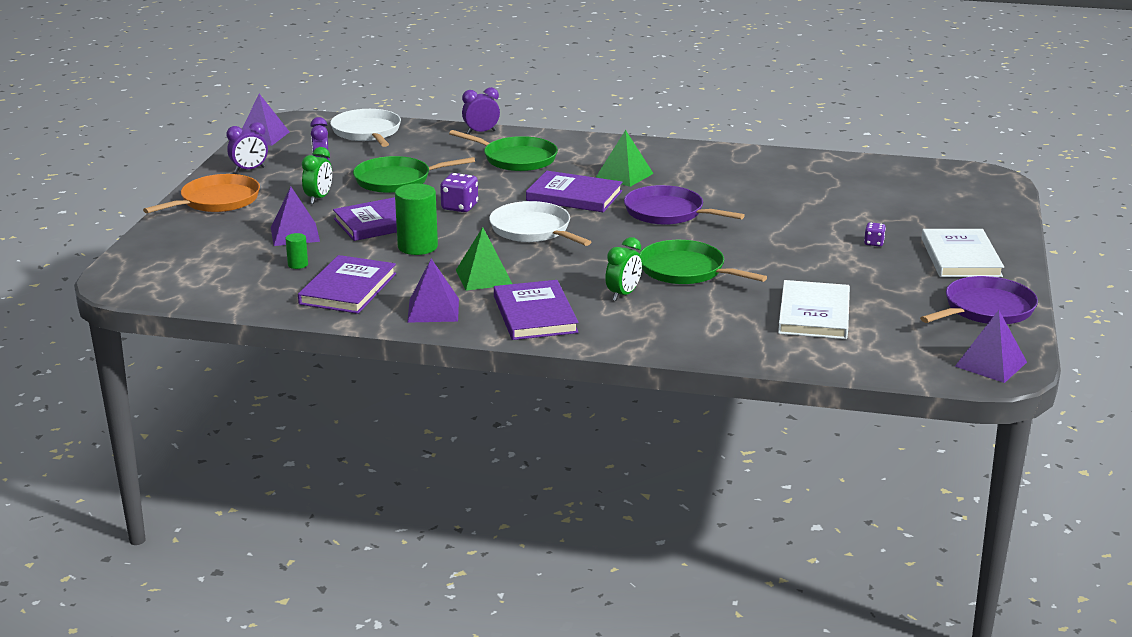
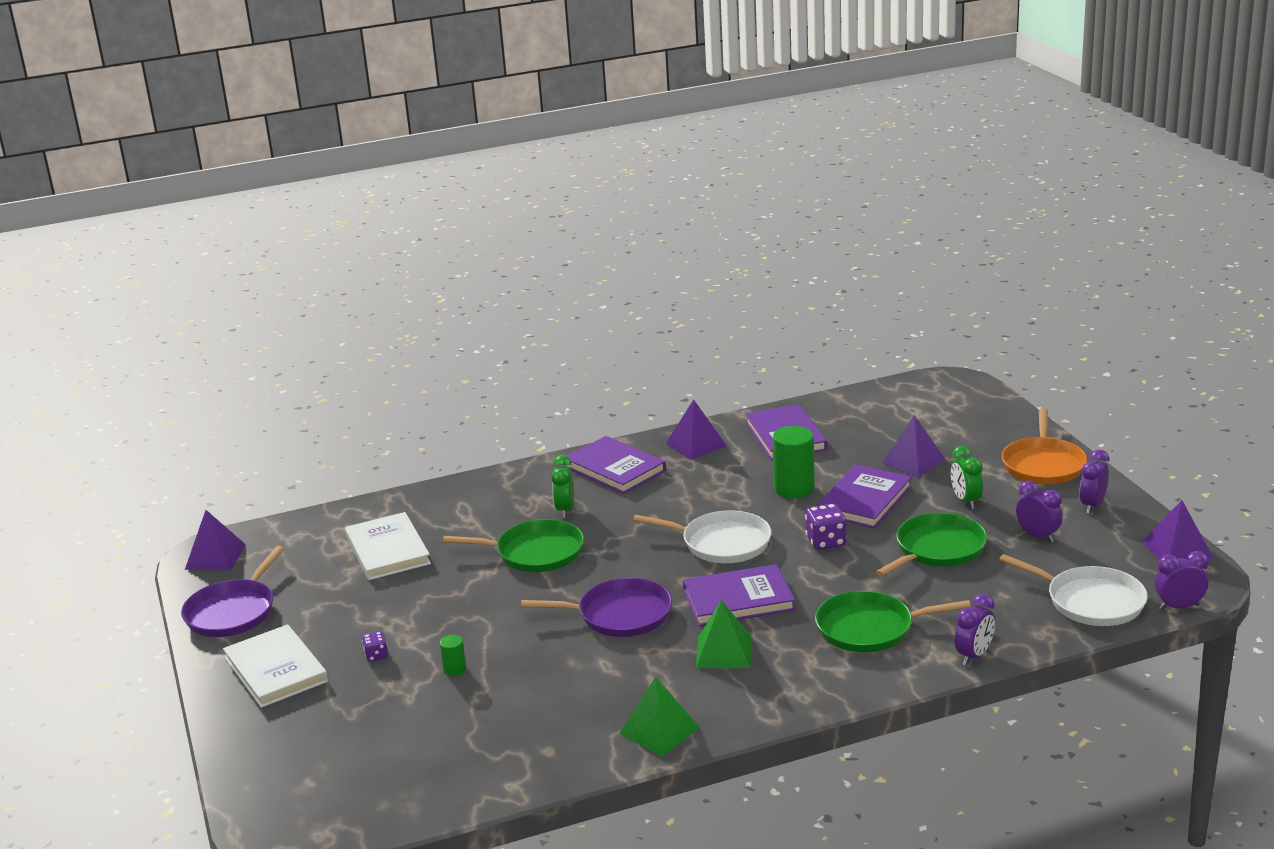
camera: 150 degrees right, 0 degrees up
(298, 264) = (859, 439): green cylinder -> green cylinder (455, 669)
(328, 117) = (1178, 607): none -> purple clock
(484, 277) = (697, 483): green pyramid -> green pyramid (659, 730)

